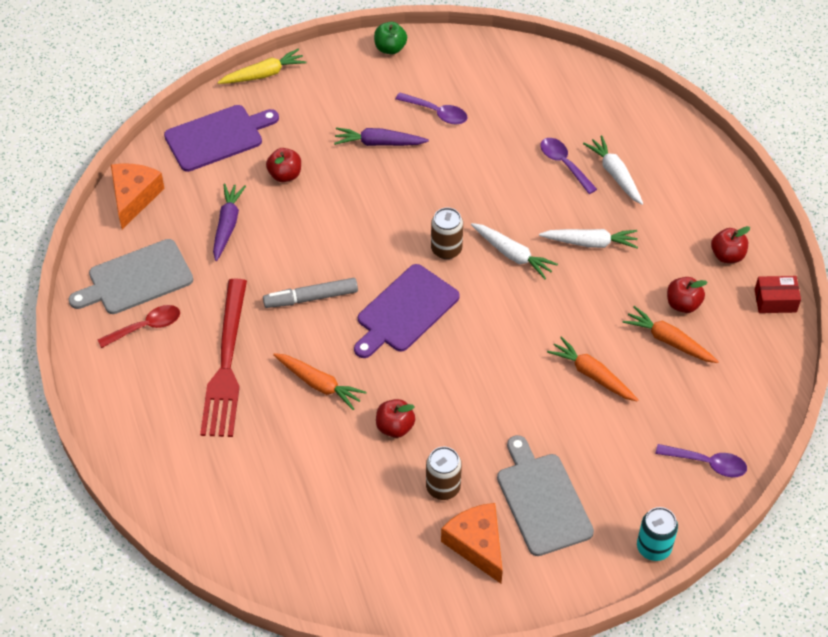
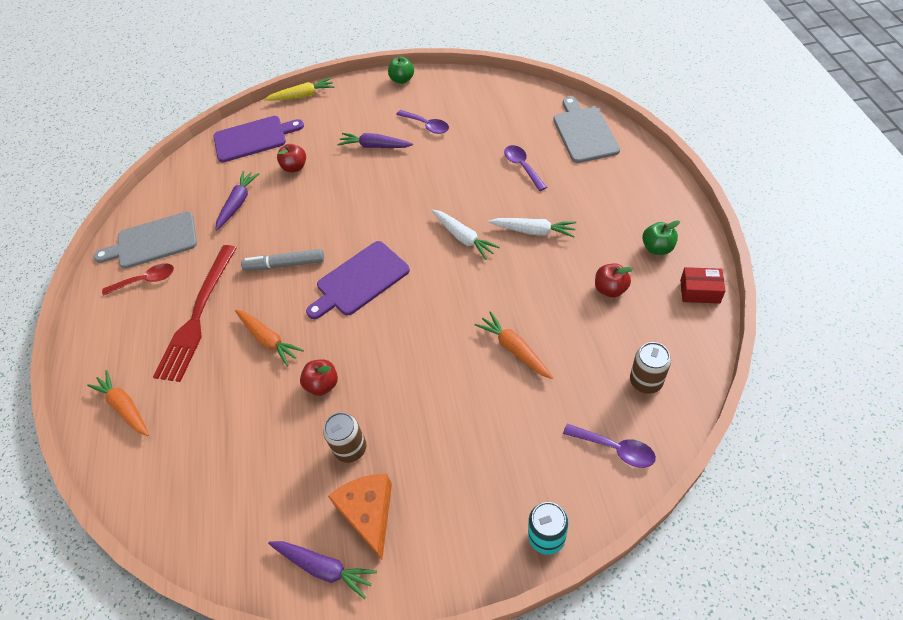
camera: 15 degrees right, 0 degrees up
(134, 197) = (175, 180): orange cheese -> none
(446, 249) = (408, 230): brown can -> brown can (645, 381)
(446, 596) = (324, 568): none -> purple carrot
(542, 500) = (442, 472): grey cutting board -> grey cutting board (584, 132)
(615, 174) = (565, 176): white carrot -> none
(669, 341) = (592, 322): orange carrot -> orange carrot (125, 407)
(727, 255) = (657, 248): red apple -> green apple

